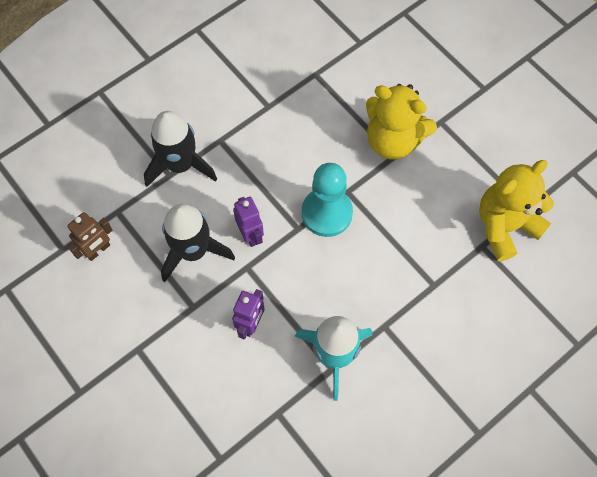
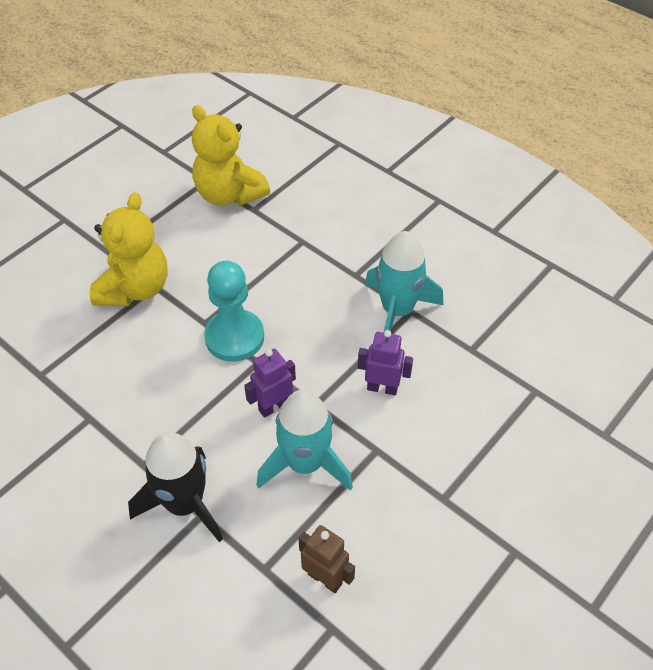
camera: 100 degrees left, 15 degrees down
(193, 251) = (305, 463): black rocket -> turquoise rocket

